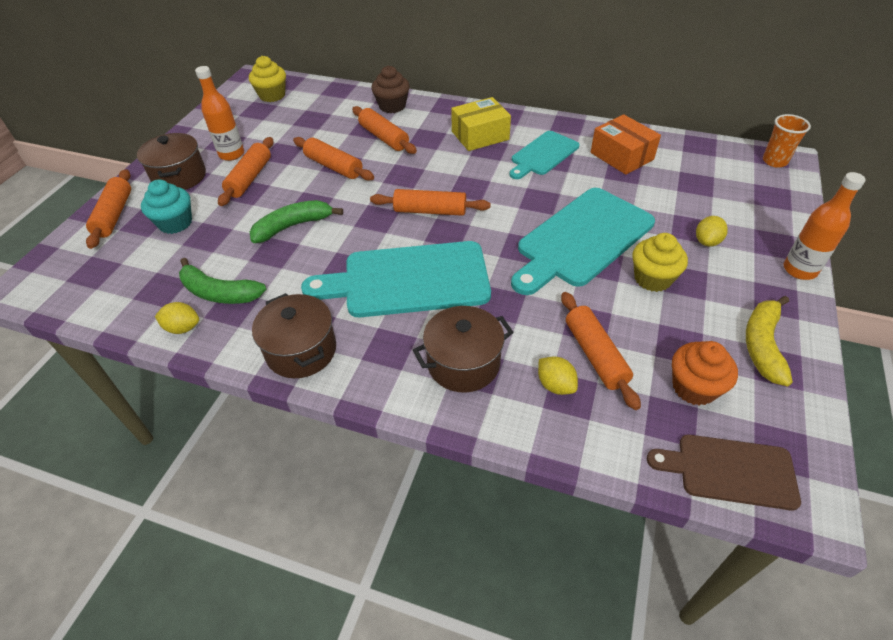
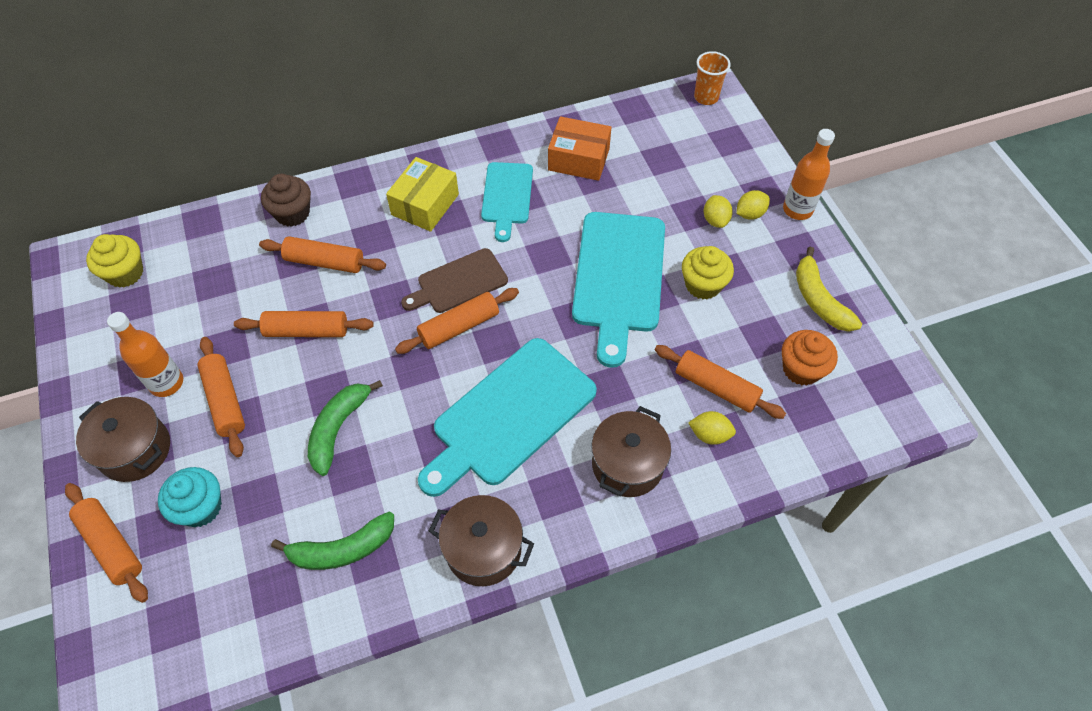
camera: 40 degrees left, 10 degrees up
(183, 328) = (346, 609): yellow lemon -> yellow lemon (750, 214)
(730, 470) = (867, 421): brown cutting board -> brown cutting board (458, 282)

